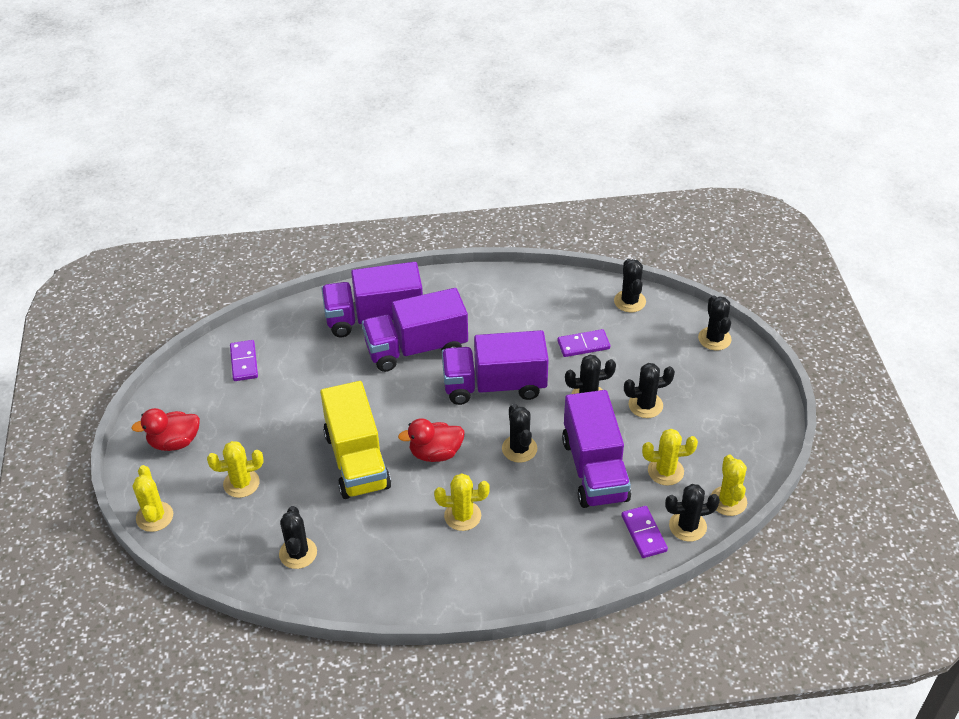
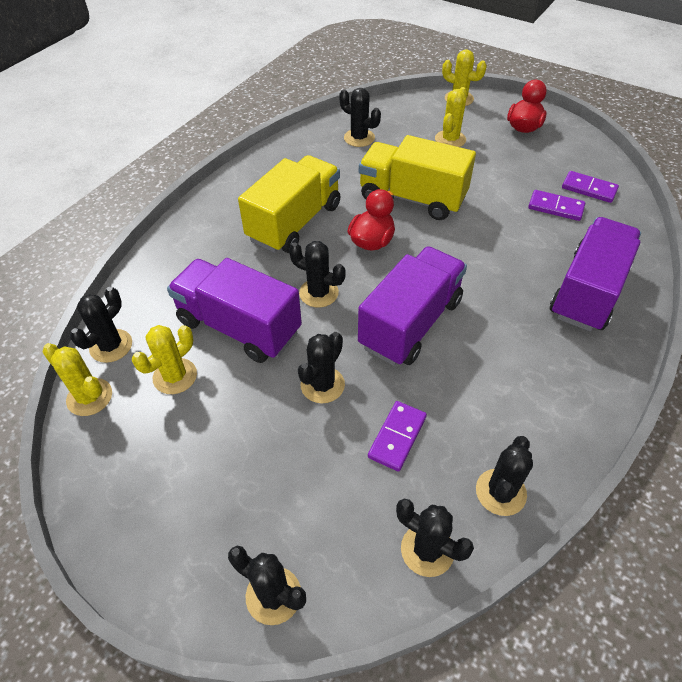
camera: 130 degrees right, 5 degrees up
(416, 348) = (515, 298): purple truck -> none
(462, 516) = (294, 222): yellow cactus -> yellow truck
(644, 533) = (145, 312): purple domino -> purple domino (555, 207)
(645, 405) = (260, 425): black cactus -> black cactus (500, 492)

